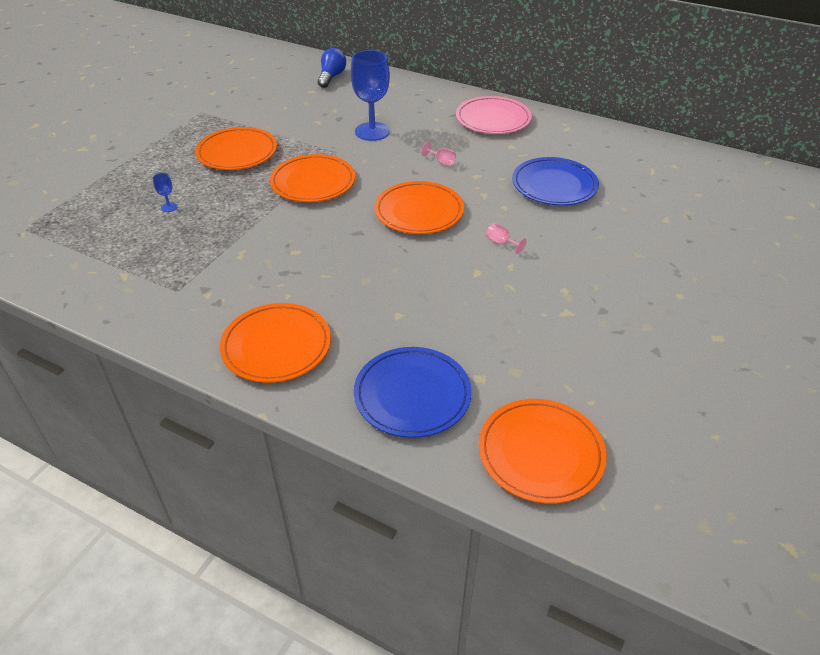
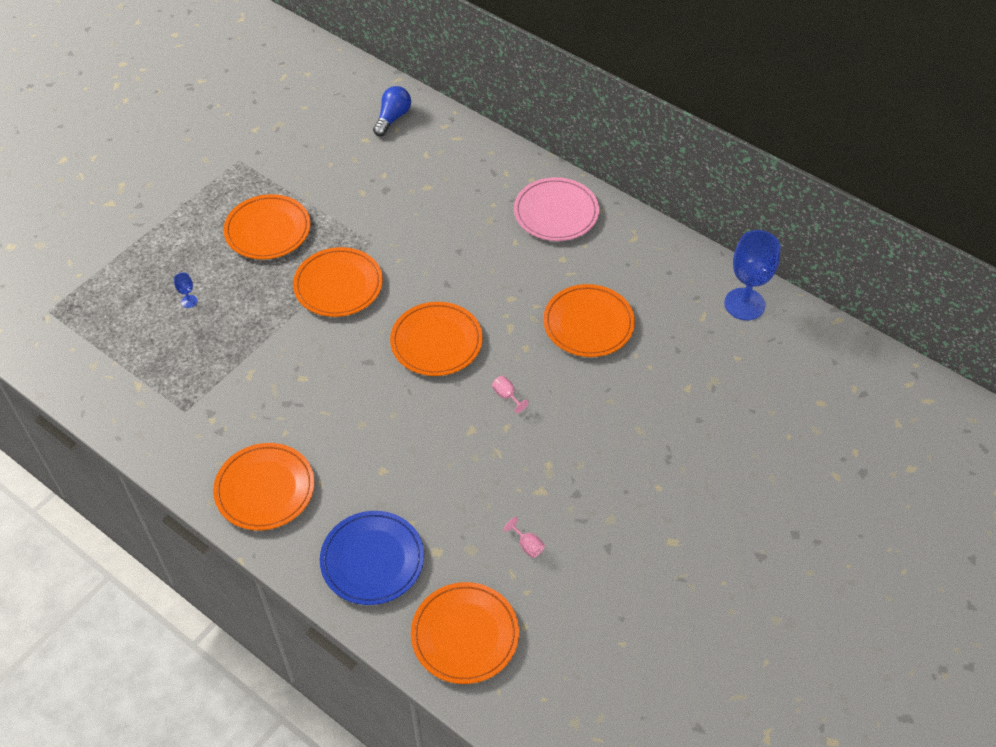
camera: 10 degrees right, 10 degrees up
(372, 131) = (417, 216): blue goblet -> blue goblet (744, 304)
(441, 162) = (479, 273): pink goblet -> pink goblet (527, 545)
(554, 185) = (588, 323): blue plate -> orange plate

